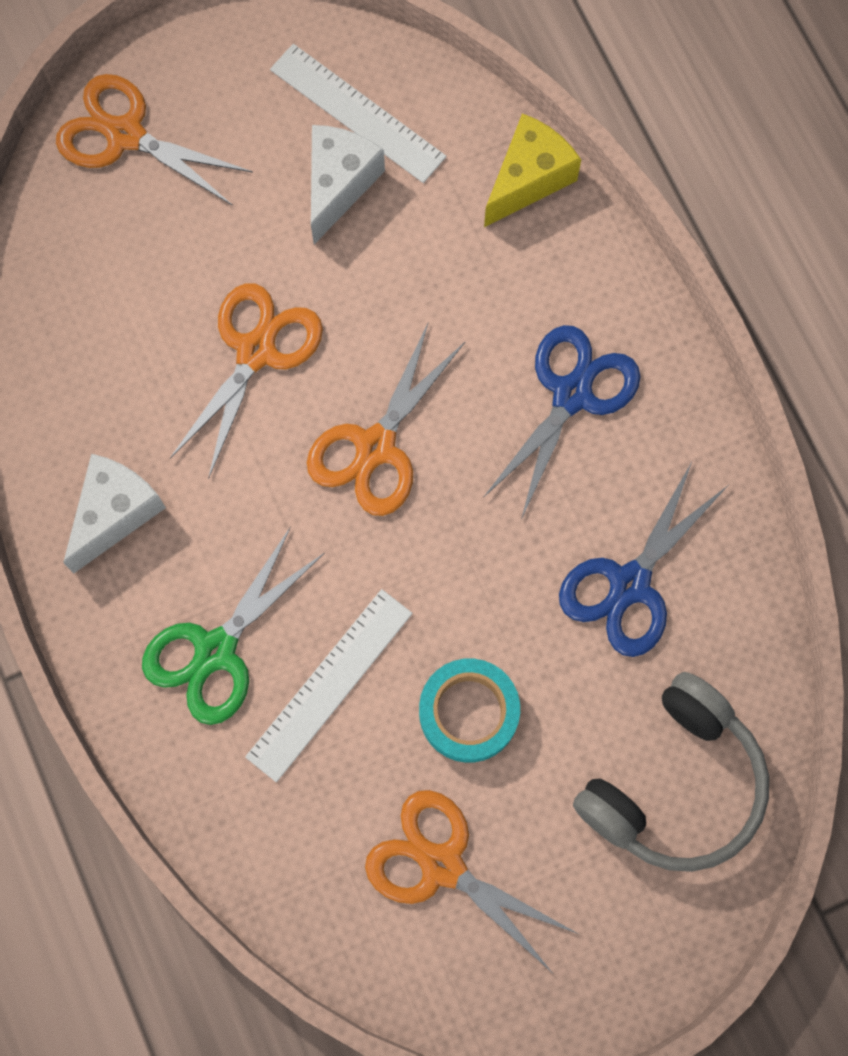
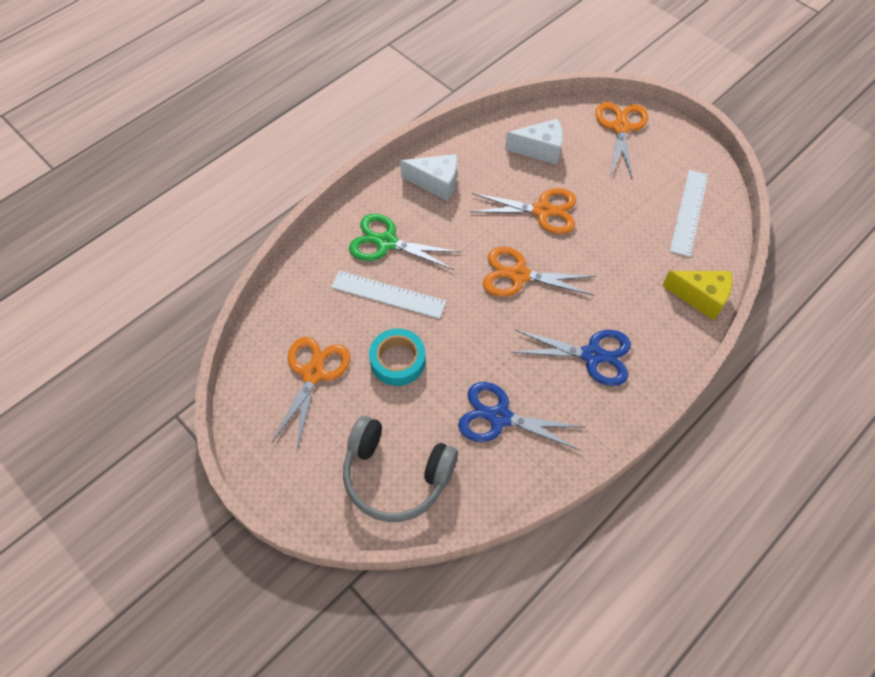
camera: 70 degrees right, 15 degrees down
(338, 185) = (647, 216): white cheese -> white cheese (540, 150)

